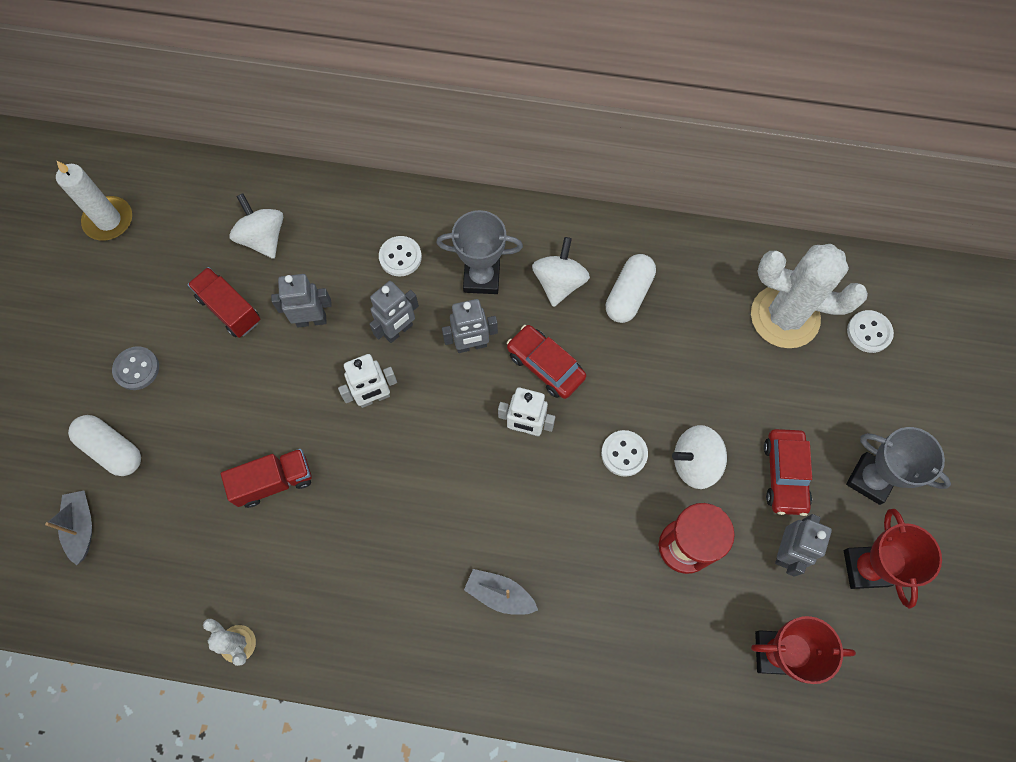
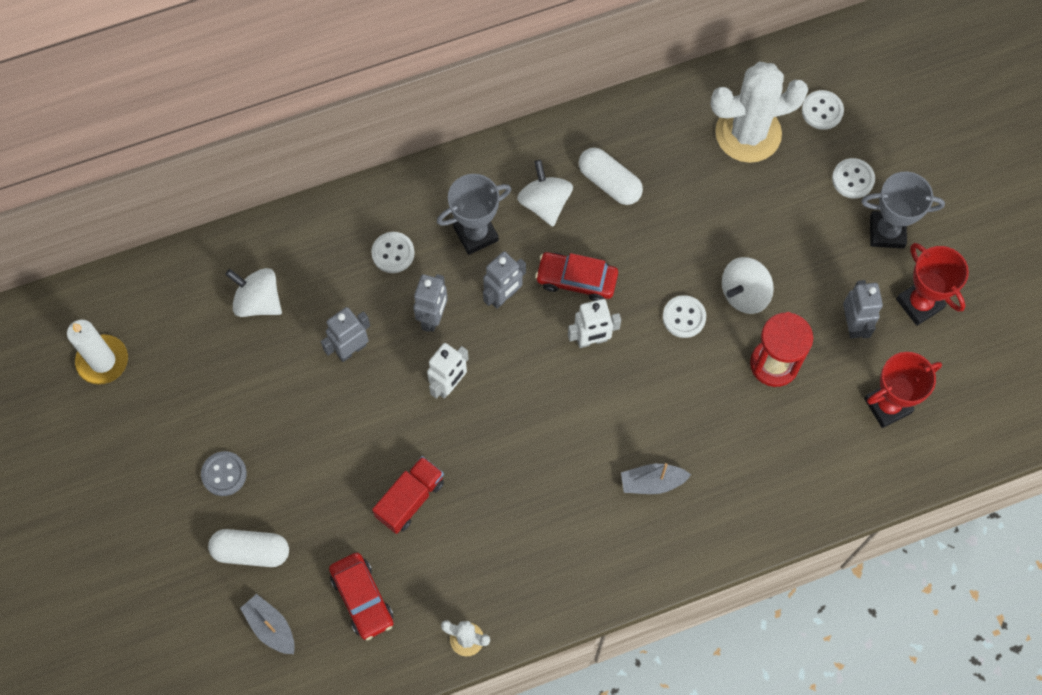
camera: 30 degrees left, 0 degrees up
(229, 309) = (271, 379): red truck -> none
(628, 295) = (609, 182): white capsule -> white capsule turned 45 degrees counterclockwise
(784, 475) = (819, 264): red car -> red car (362, 598)
(864, 411) = (853, 179): none -> white button

